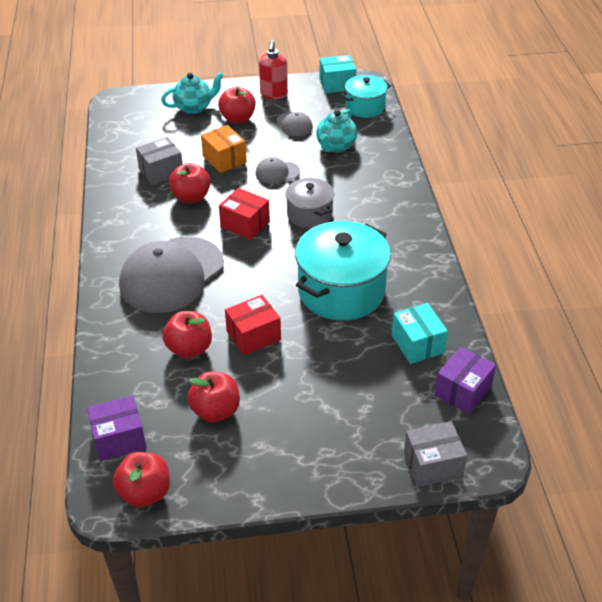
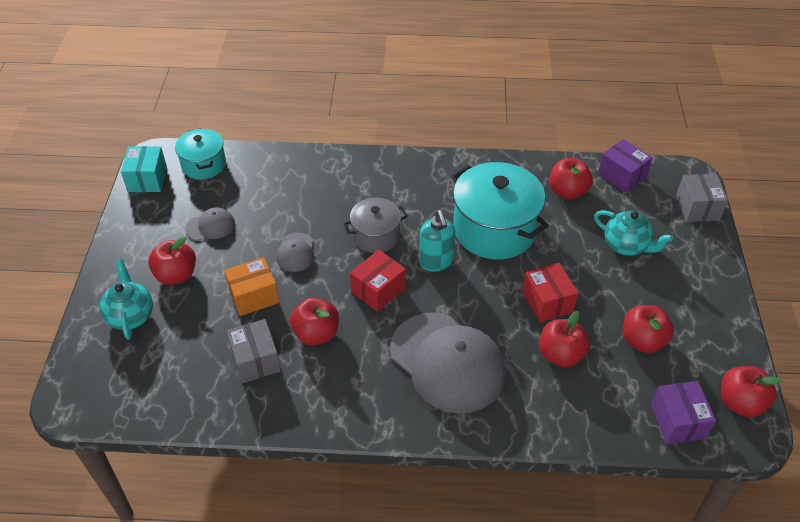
camera: 80 degrees left, 5 degrees up
(273, 94) = (140, 236): red soap dispenser -> none
(287, 255) = (436, 262): none -> turquoise soap dispenser
(336, 146) = (266, 198): turquoise teapot -> turquoise teapot (626, 246)
(417, 344) = (567, 191): turquoise box -> red apple

